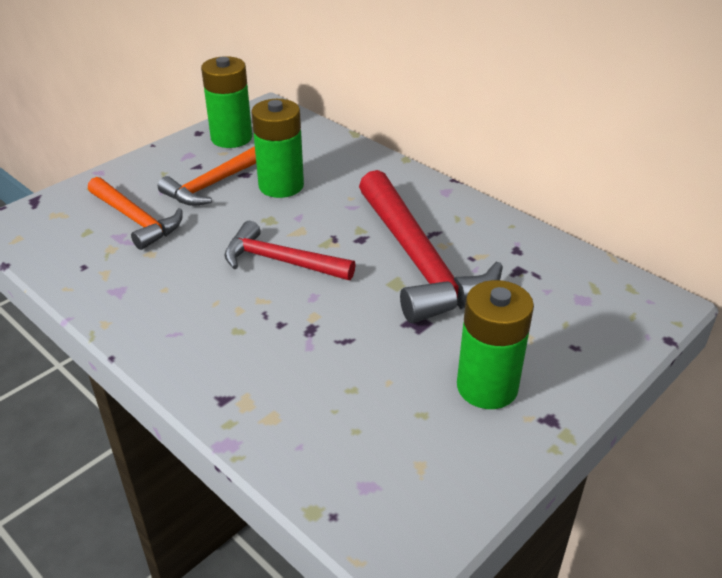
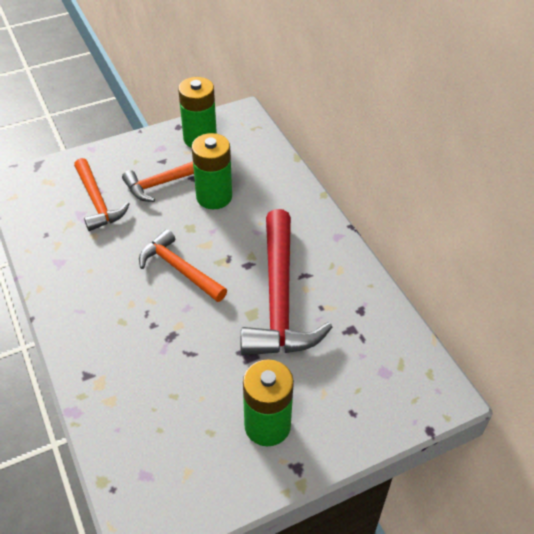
camera: 20 degrees right, 10 degrees up
(280, 261) = (179, 269): red hammer -> orange hammer

